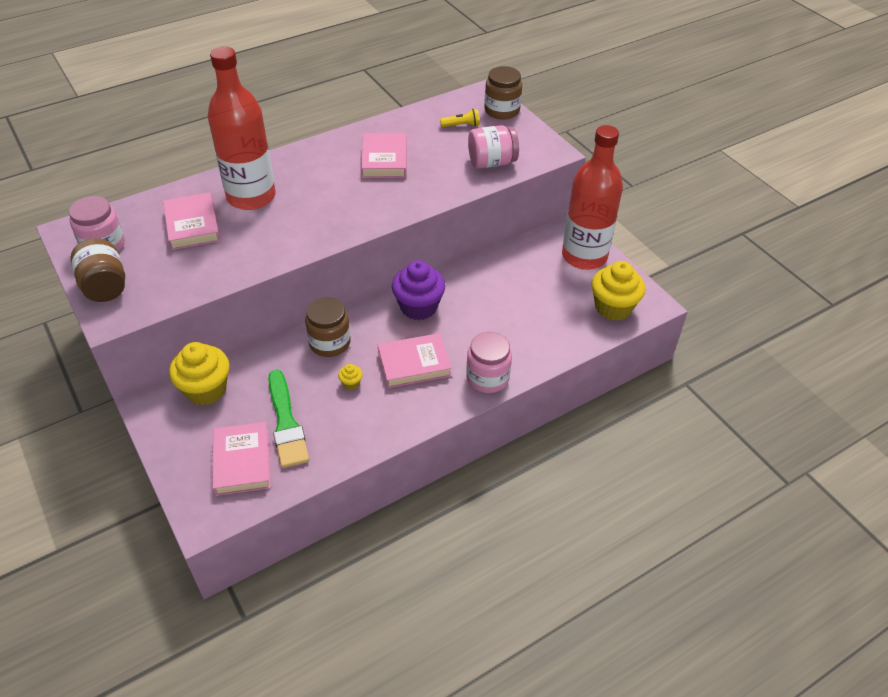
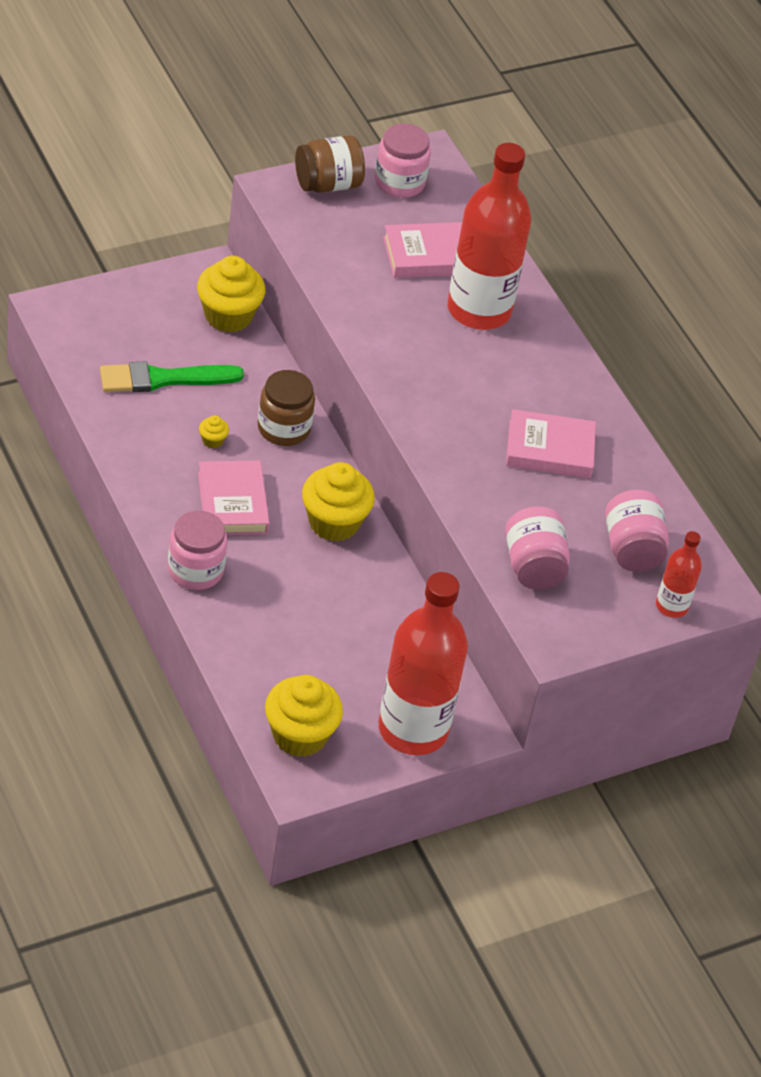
camera: 90 degrees right, 0 degrees up
(242, 462) = (117, 340): pink book -> none
(418, 307) = (334, 522): purple cupcake -> yellow cupcake
(461, 125) = (632, 549): yellow flashlight -> pink jar
(502, 110) = (671, 606): brown jar -> red bottle

